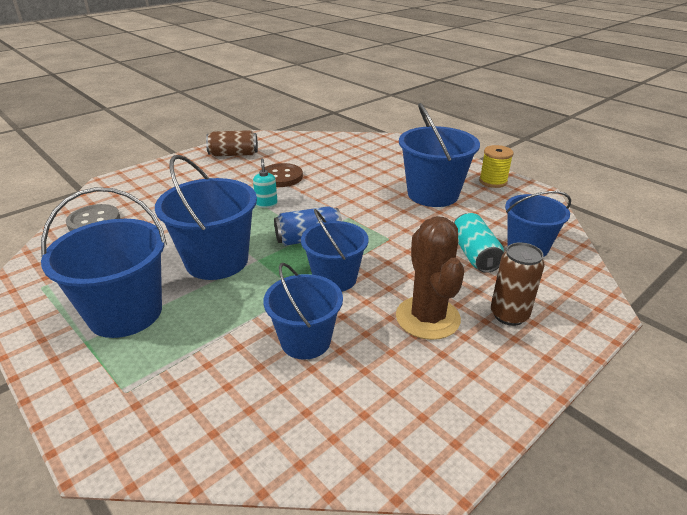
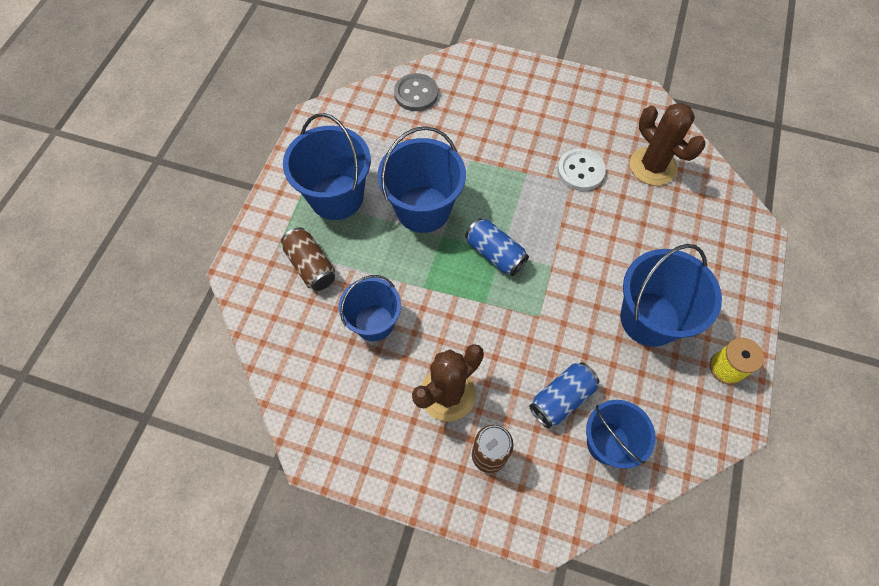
camera: 60 degrees right, 30 degrees up
(233, 154) = (592, 105): brown can -> brown can (311, 266)
(266, 204) = (525, 189): turquoise soap dispenser -> none
(281, 177) = (580, 171): brown button -> white button
(313, 152) = (652, 166): none -> brown cactus
(335, 278) = (454, 303): blue bucket -> none
(474, 255) = (561, 399): turquoise can -> blue can

